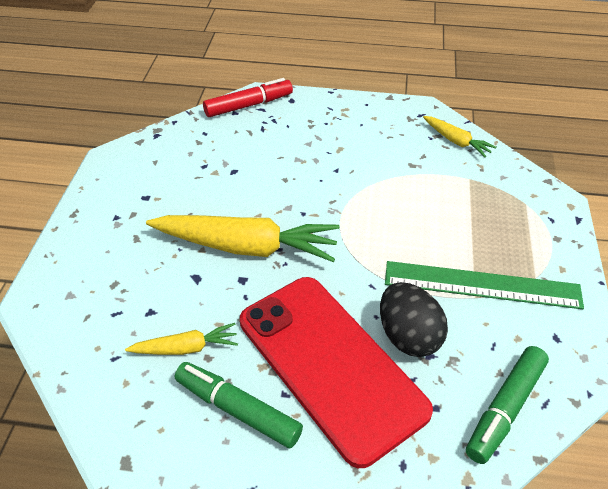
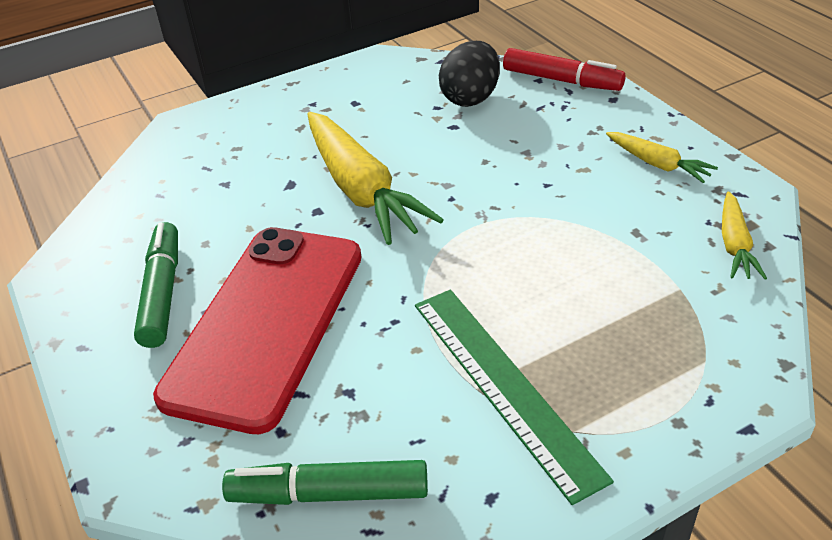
camera: 55 degrees right, 5 degrees down
(186, 348) = (203, 225): yellow carrot -> yellow carrot (657, 164)
(408, 336) = (359, 361): black egg -> black egg (470, 98)

